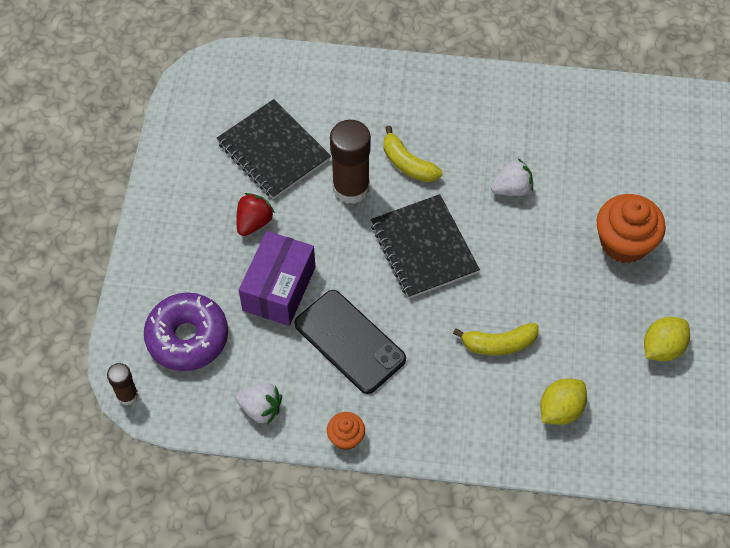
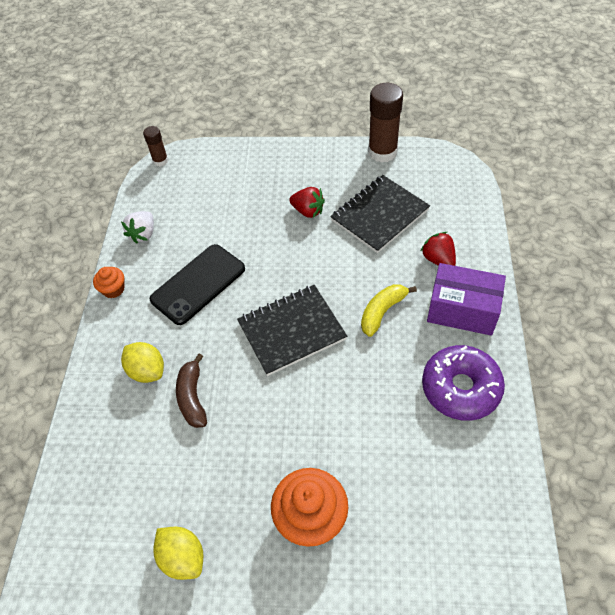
camera: 90 degrees right, 5 degrees down
(187, 337) = (204, 185): purple donut -> purple donut (460, 388)
(279, 288) = (247, 233): purple box -> purple box (462, 310)
(345, 106) = (438, 259): none -> red strawberry
(351, 188) = (349, 271): brown glue stick -> brown glue stick (382, 152)
(498, 344) = (192, 397): yellow banana -> brown banana
(511, 189) = (366, 402): white strawberry -> none
(560, 409) = (122, 453): yellow lemon -> yellow lemon (147, 371)

